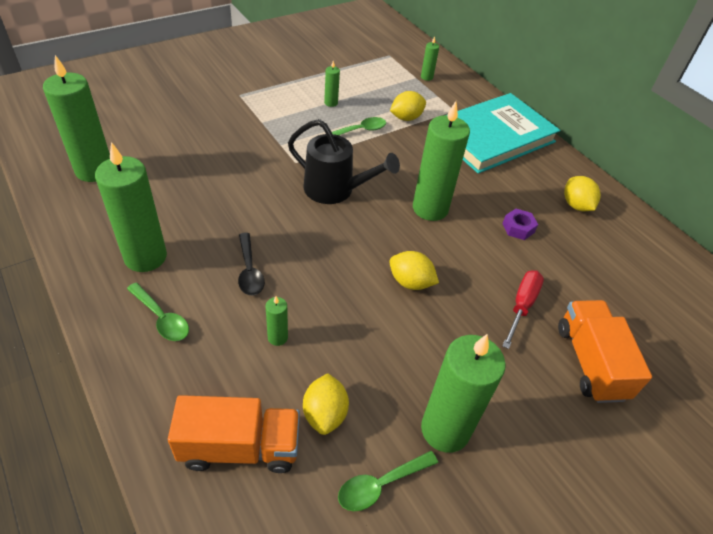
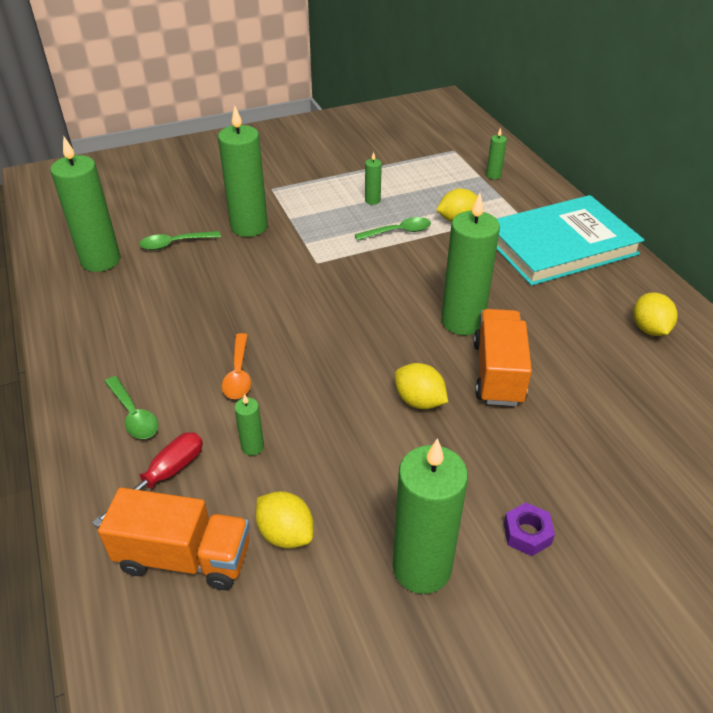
camera: 15 degrees right, 5 degrees down
(145, 257) = (132, 351): green candle -> green candle (249, 227)
(249, 271) = (238, 374): black spoon -> orange spoon
(325, 414) = (285, 533): yellow lemon -> yellow lemon turned 60 degrees counterclockwise
(336, 190) = (355, 295): black watering can -> none
(380, 485) = (331, 618): green spoon -> green spoon (174, 244)
(518, 228) = (567, 350): purple nut -> purple nut (527, 533)
(521, 306) = (550, 439): red screwdriver -> red screwdriver (164, 476)
(590, 362) = (624, 512): orange truck -> orange truck (498, 373)

